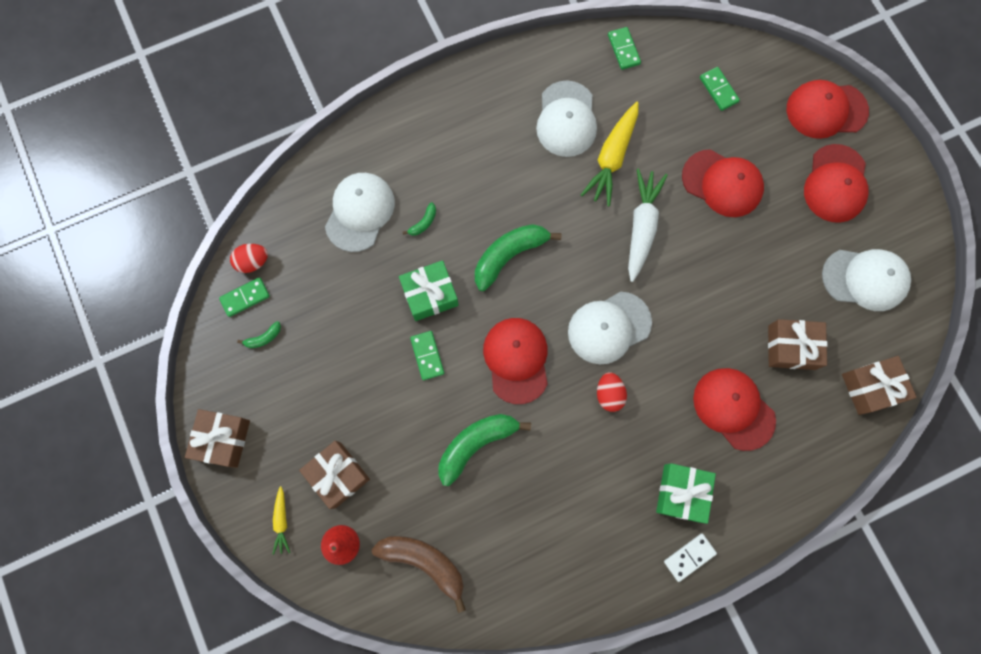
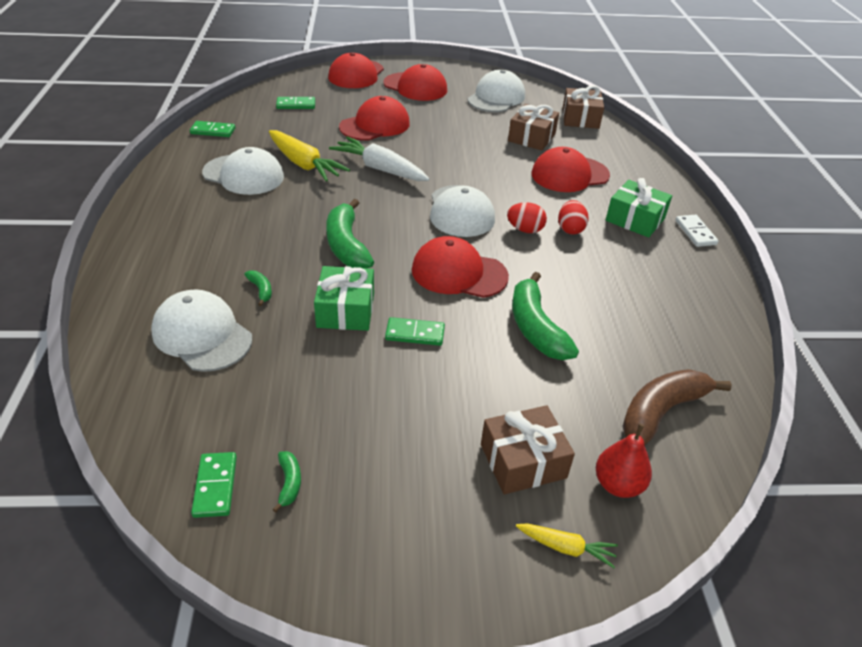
camera: 70 degrees left, 35 degrees down
(223, 439) = (410, 587): brown gift -> none
(253, 262) = (172, 460): red egg -> red egg (570, 229)

